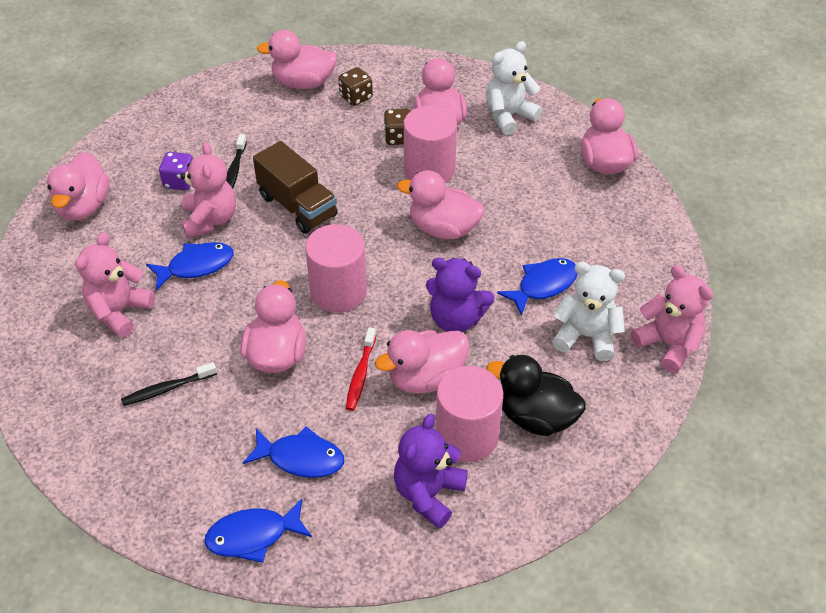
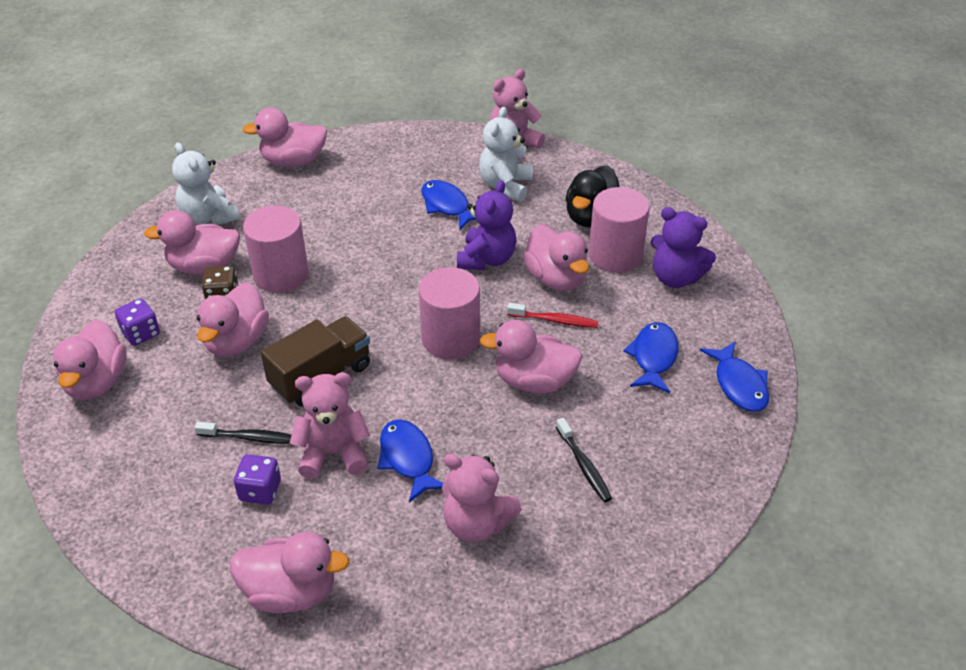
camera: 90 degrees left, 5 degrees down
(356, 97) = (141, 333): brown dice -> purple dice
(443, 228) = (369, 266): pink duck -> pink duck (236, 341)

